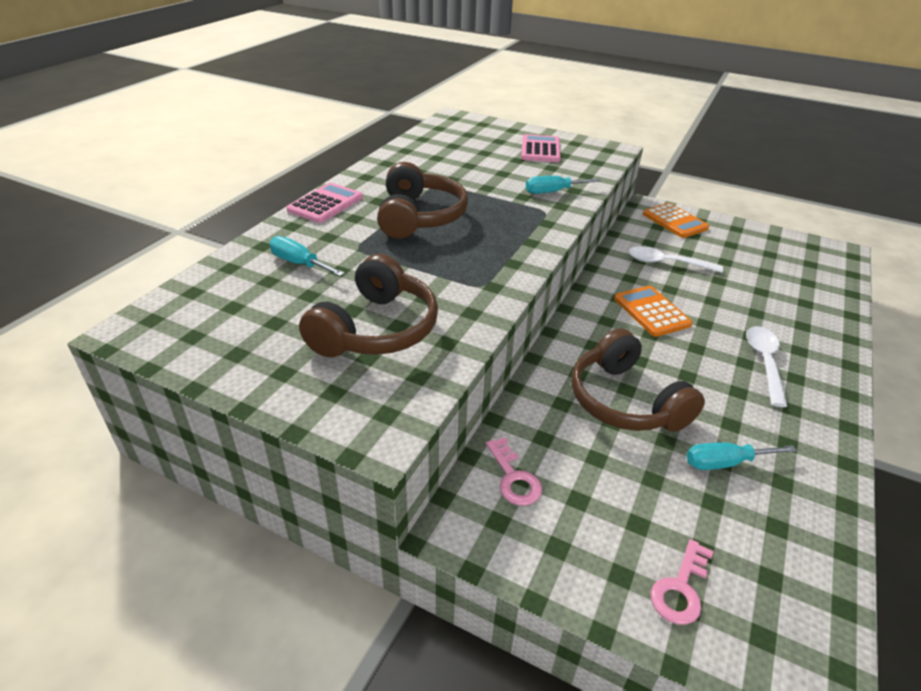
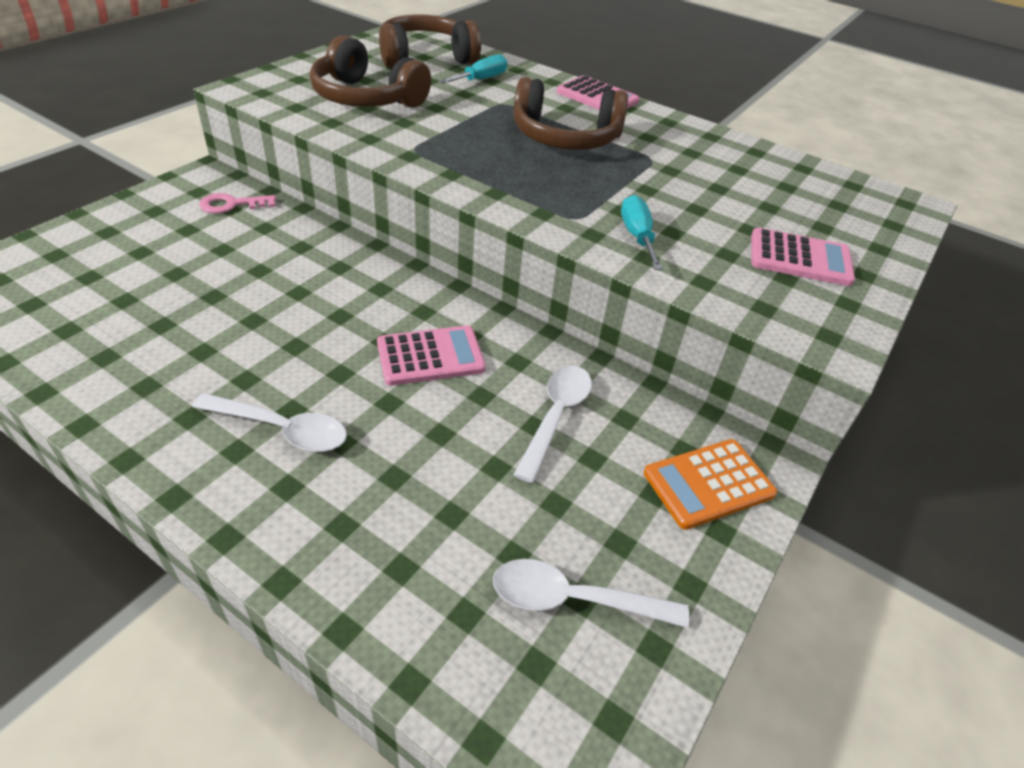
camera: 95 degrees right, 5 degrees up
(625, 401) = (281, 286): brown headphones -> brown headphones (426, 58)
(651, 311) = (430, 356): orange calculator -> pink calculator
(680, 588) = (70, 254): pink key -> none
(725, 463) = (158, 324): turquoise screwdriver -> none
(772, 255) = (575, 599): none -> white spoon

